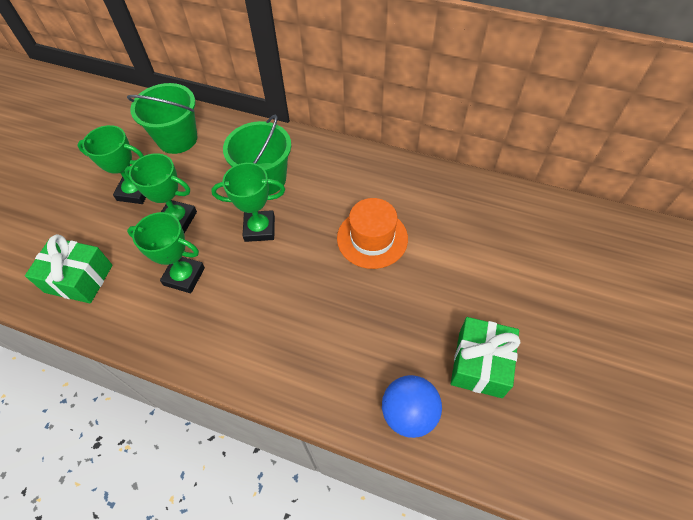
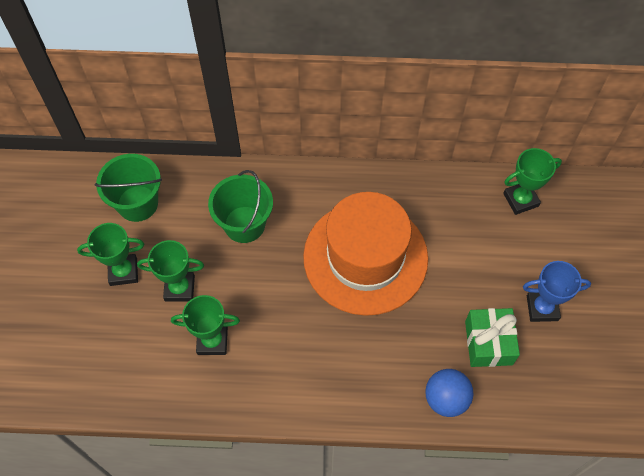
camera: 20 degrees left, 5 degrees up
(79, 278) = (115, 371): green gift -> none
(259, 228) = (261, 276): green trophy -> green trophy (520, 200)
(372, 238) = (365, 257): orange hat -> orange hat, size x1.91
(556, 343) = (542, 308): none -> blue trophy

